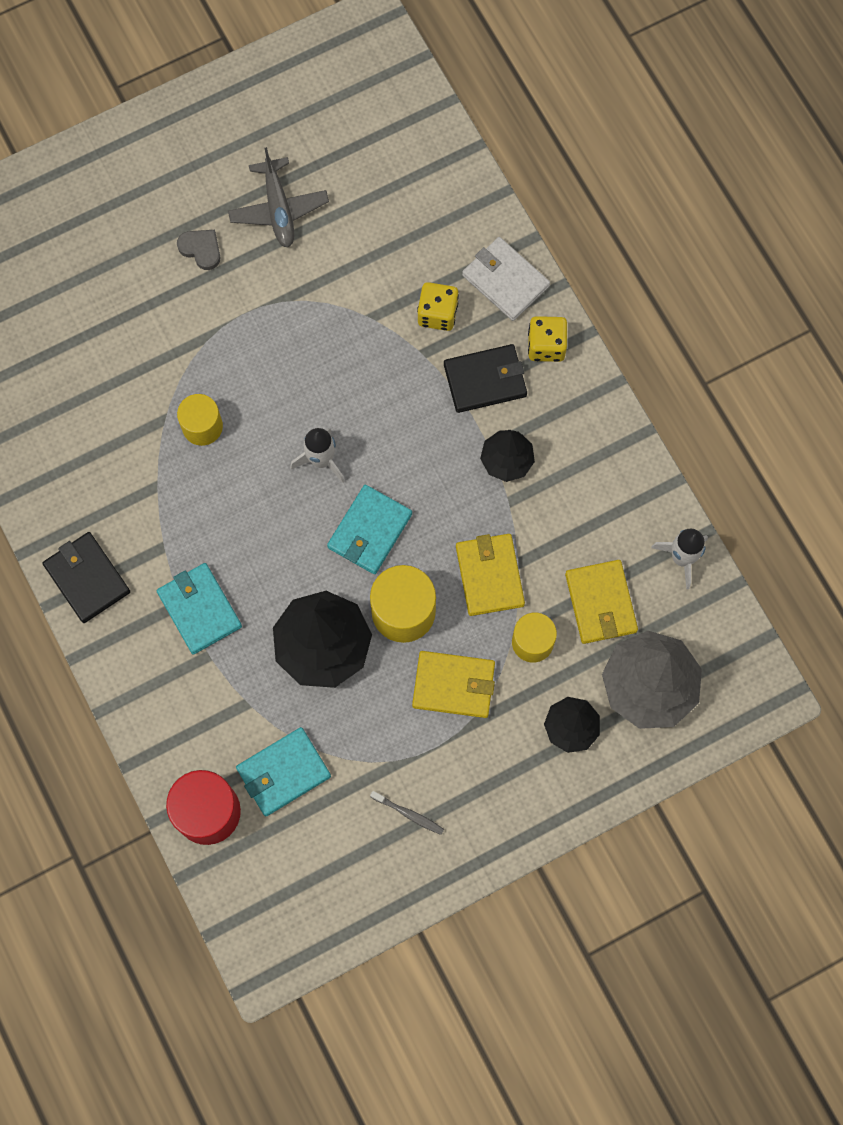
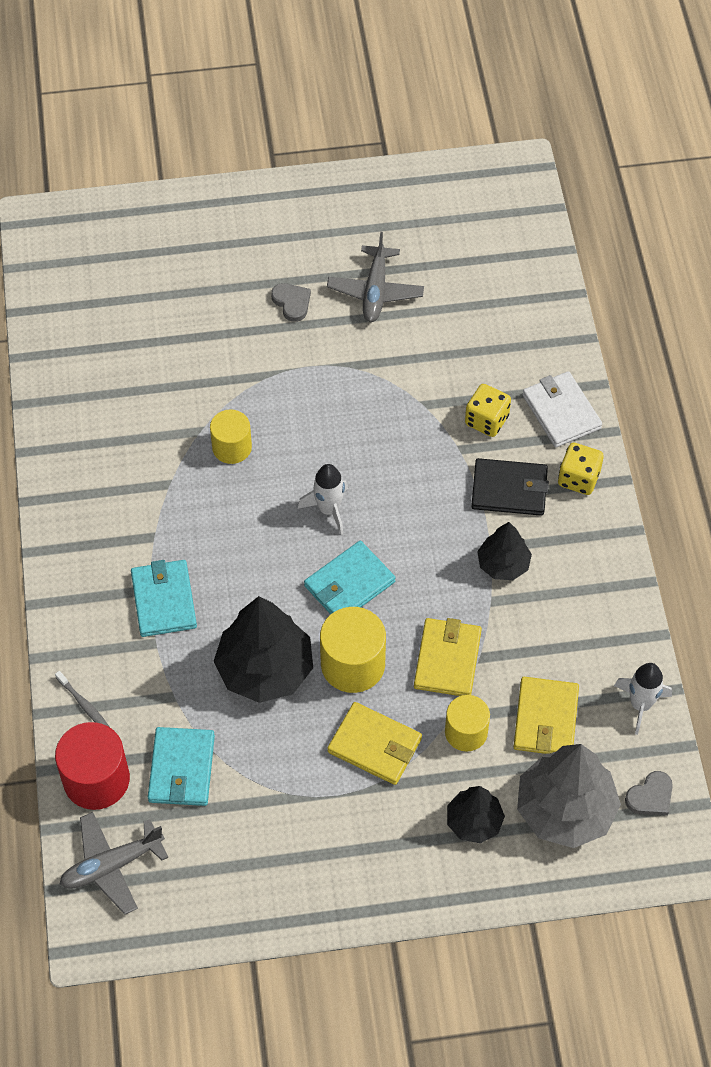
camera: 20 degrees right, 15 degrees down
(87, 578) = (73, 541): black wallet -> none
(256, 890) = (112, 865): none -> grey plane
(283, 772) = (181, 769): turquoise wallet -> turquoise wallet turned 75 degrees counterclockwise
(409, 814) = (285, 847): grey toothbrush -> grey toothbrush (84, 704)
(721, 645) = (650, 796): none -> grey heart

